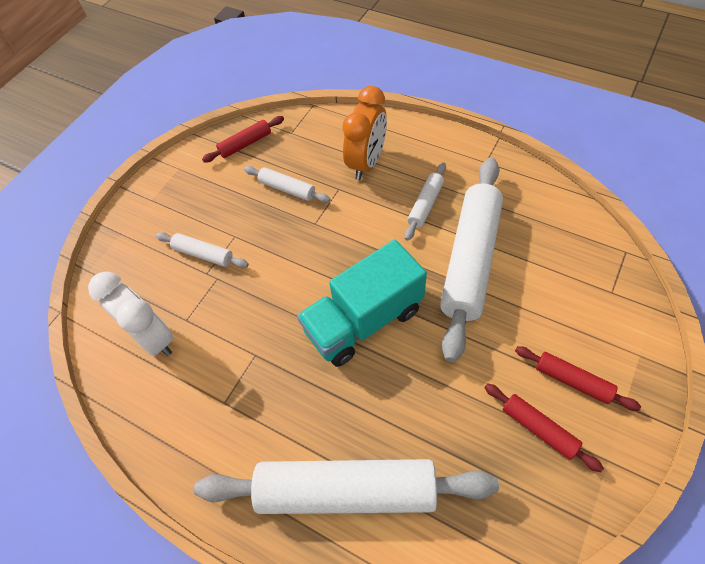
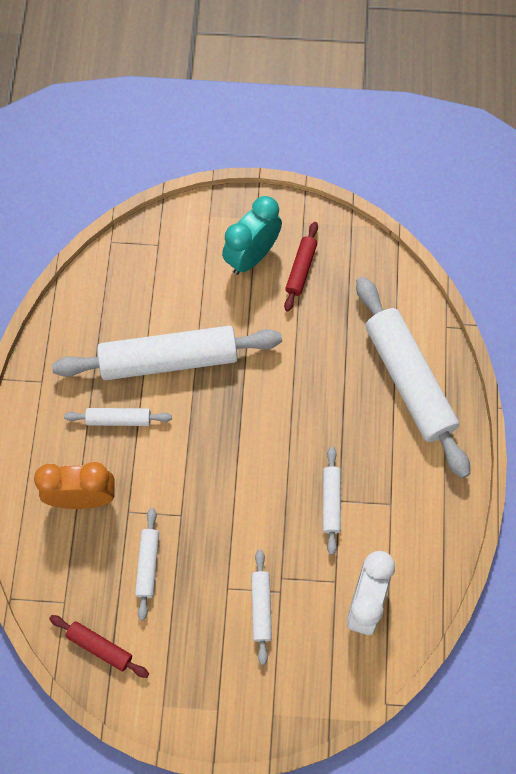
camera: 120 degrees left, 10 degrees up
(258, 347) = (331, 502): none -> white rolling pin
(363, 320) = (267, 425): turquoise truck -> none
(572, 380) = (252, 256): red rolling pin -> turquoise clock

